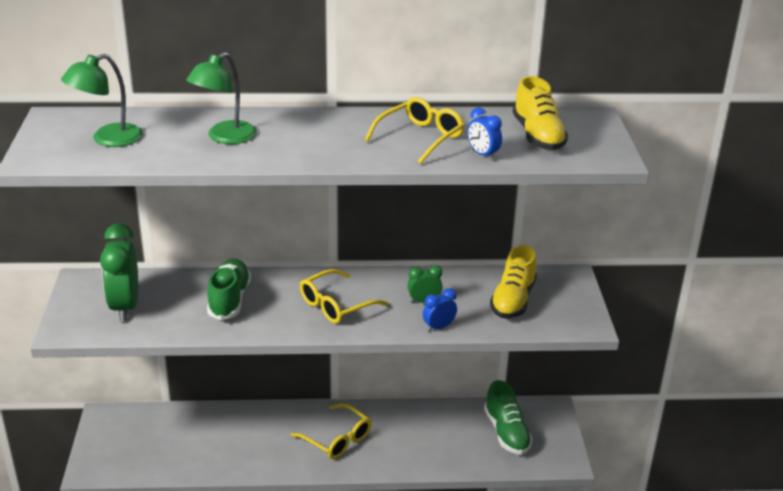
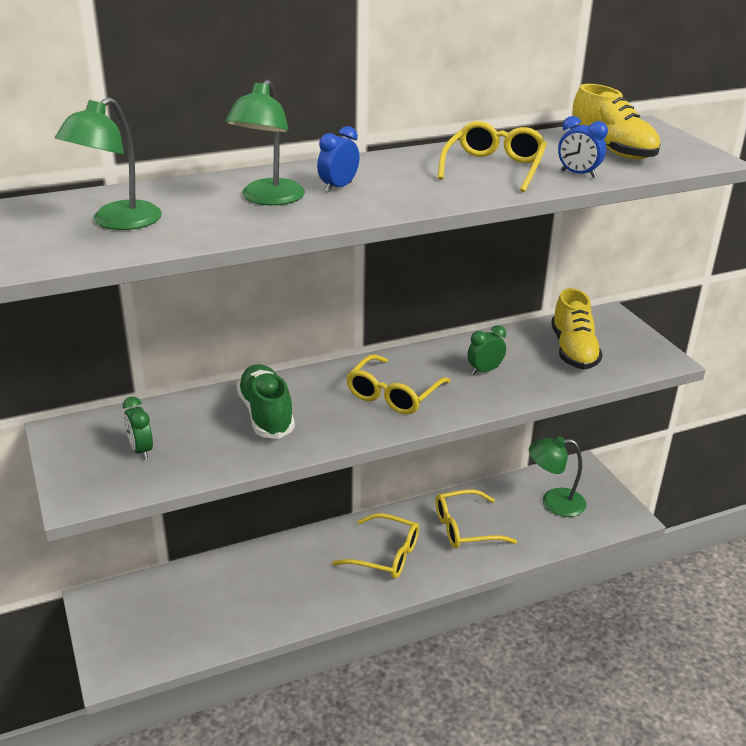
camera: 20 degrees left, 0 degrees up
(125, 307) = (141, 450): green clock -> green clock, size x0.51
(415, 434) = (464, 528): none -> yellow glasses
(438, 327) = (521, 394): blue clock -> blue clock (338, 187)
(506, 432) = (554, 502): green shoe -> green lamp

